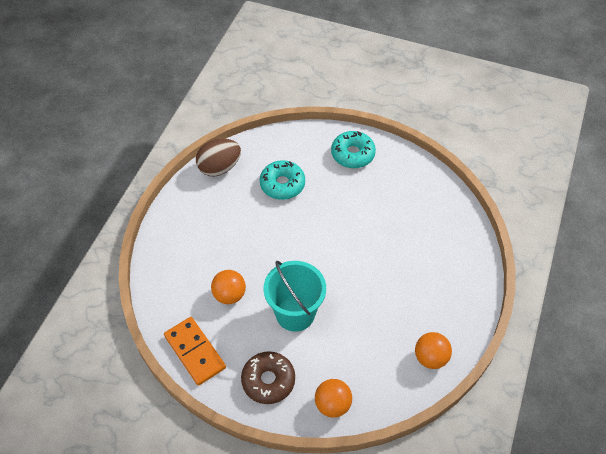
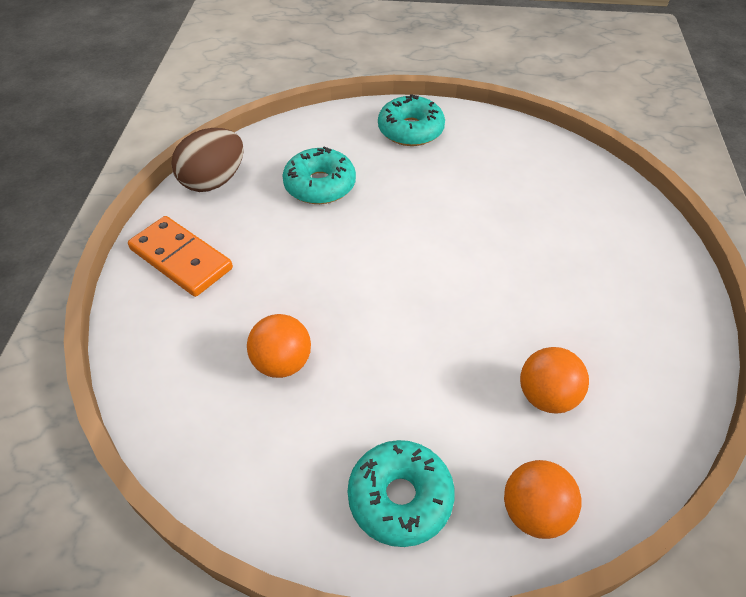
camera: 15 degrees left, 5 degrees down
(194, 352) = (244, 479): orange domino -> orange domino (181, 259)
(268, 380) = (400, 498): brown donut -> turquoise donut
(295, 313) = (407, 367): turquoise bucket -> none
(430, 357) = (661, 386): orange ball -> orange ball (547, 396)

